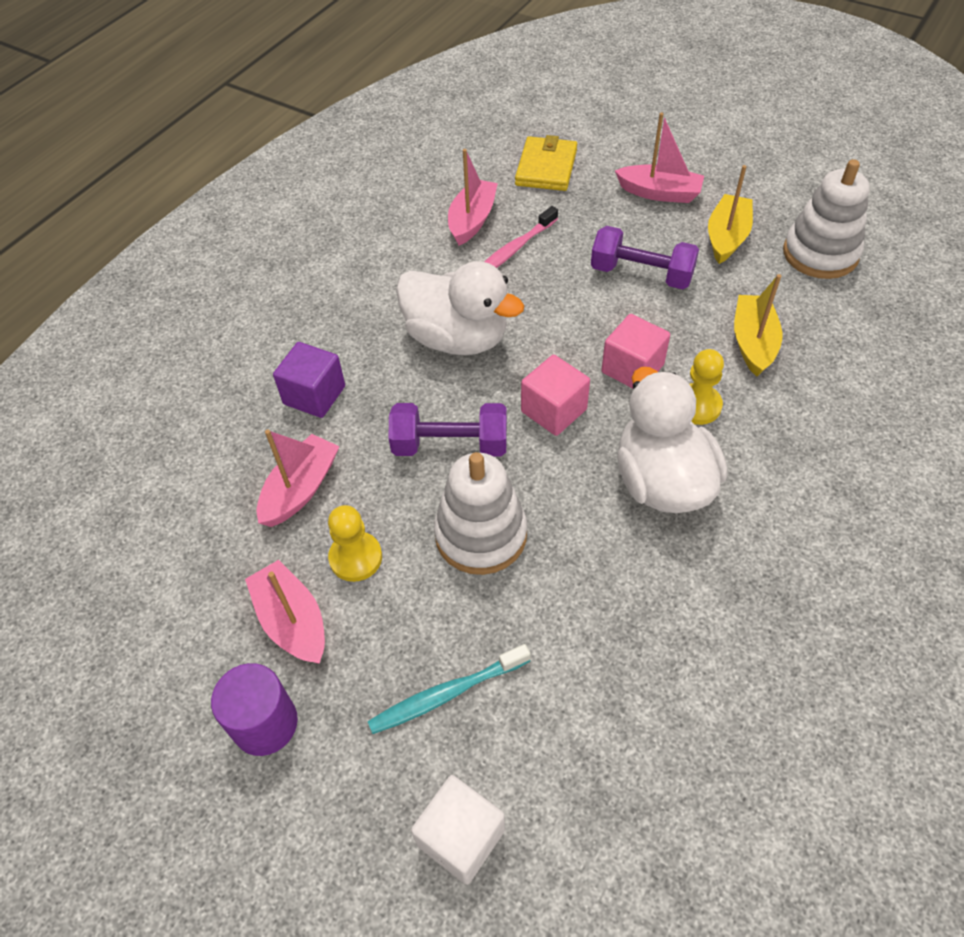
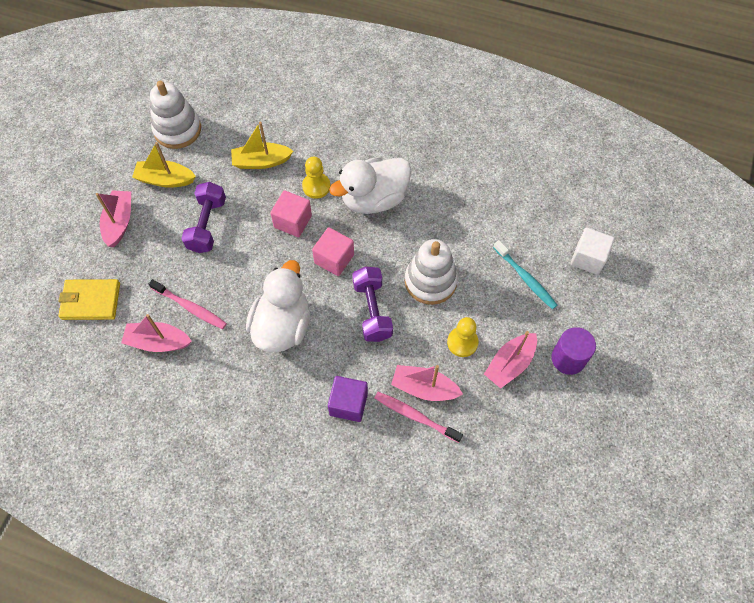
camera: 105 degrees left, 10 degrees up
(263, 470) = (415, 416): none -> pink toothbrush

